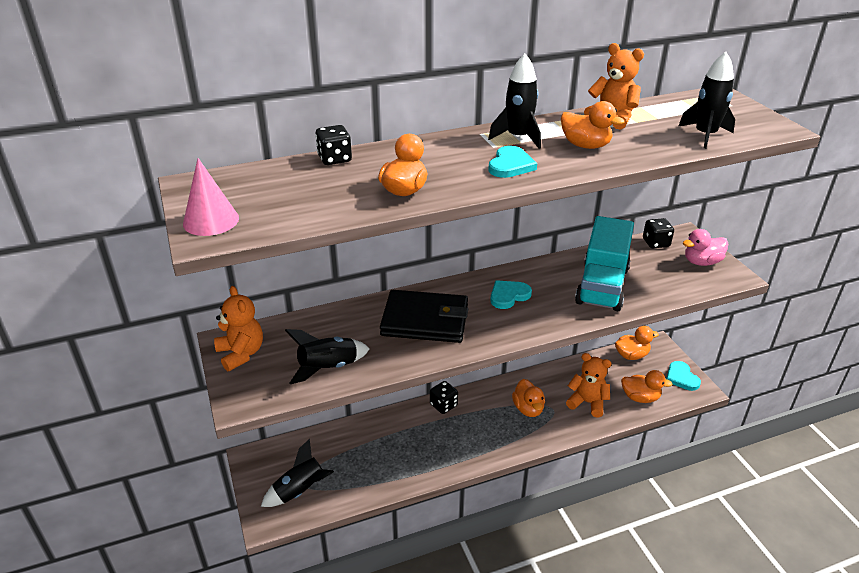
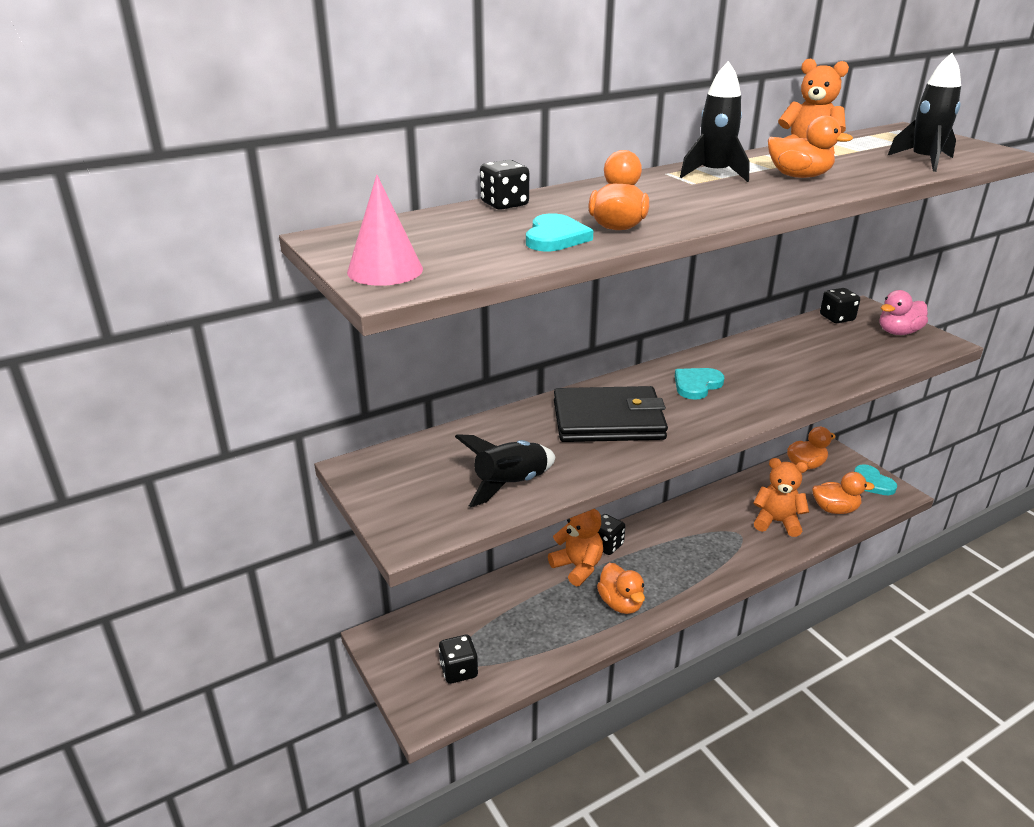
camera: 10 degrees left, 5 degrees down
(241, 354) = (386, 481): orange teddy bear -> orange teddy bear (578, 567)
(300, 491) = (459, 670): black rocket -> black dice
(510, 165) = (727, 197): turquoise heart -> turquoise heart (555, 237)
(528, 409) = (710, 537): orange duck -> orange duck (620, 603)
(602, 285) = (800, 365): turquoise truck -> none

